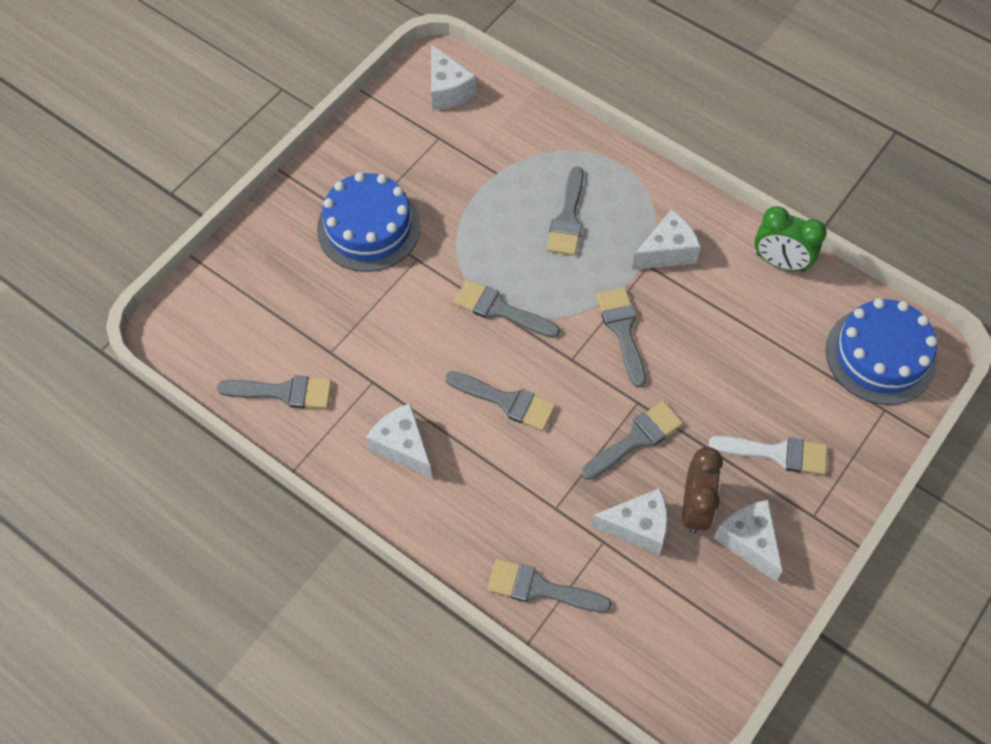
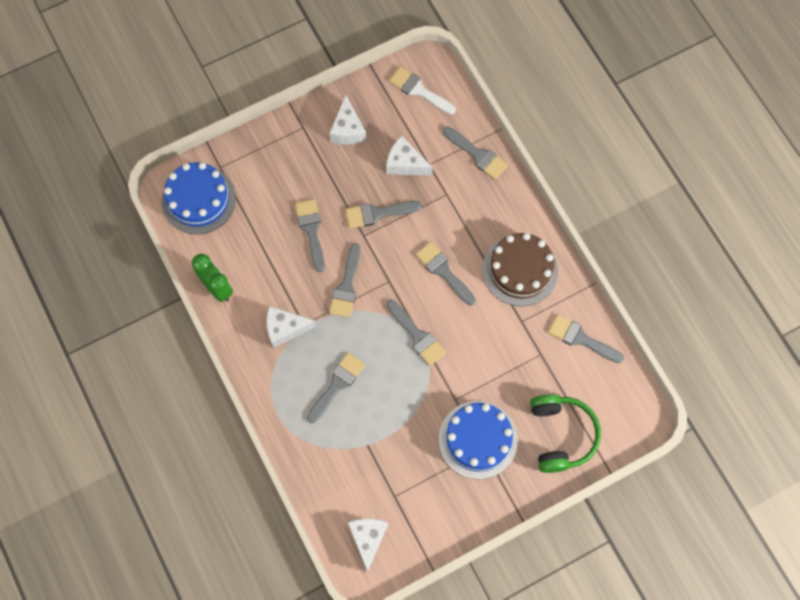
camera: 155 degrees left, 10 degrees up
(268, 271) = (561, 435): none -> green headphones
(402, 446) = (520, 270): white cheese -> brown cake
(695, 508) = (366, 160): brown clock -> none
(710, 379) = (311, 230): none -> grey brush
(777, 453) = (300, 169): white brush -> white brush (419, 90)

